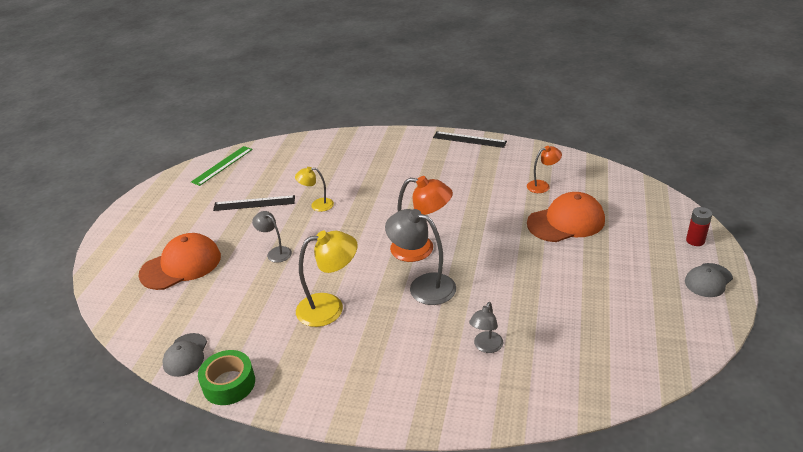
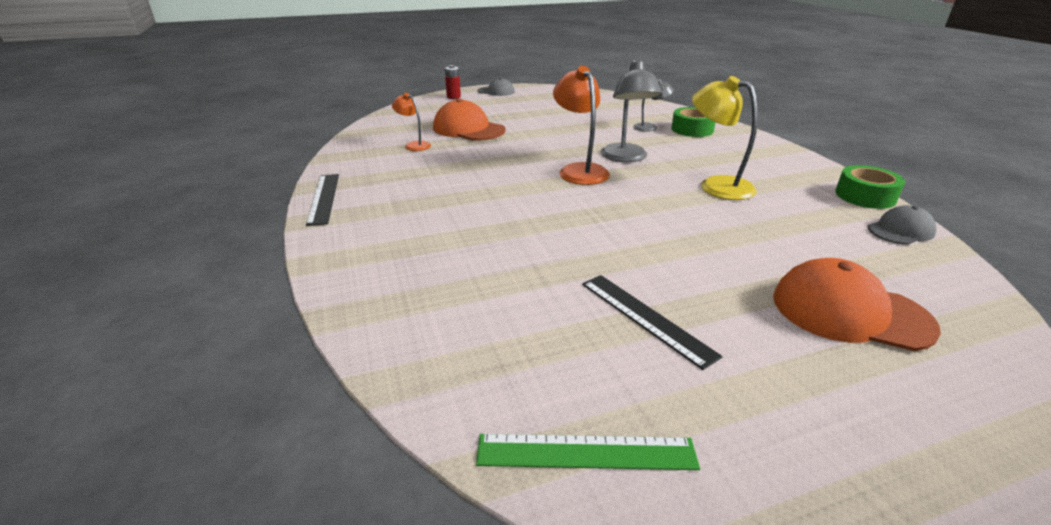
camera: 125 degrees left, 5 degrees down
(275, 252) = (704, 245): grey lamp -> none
(317, 205) = (581, 255): yellow lamp -> none
(454, 378) = (692, 129): none -> green tape

